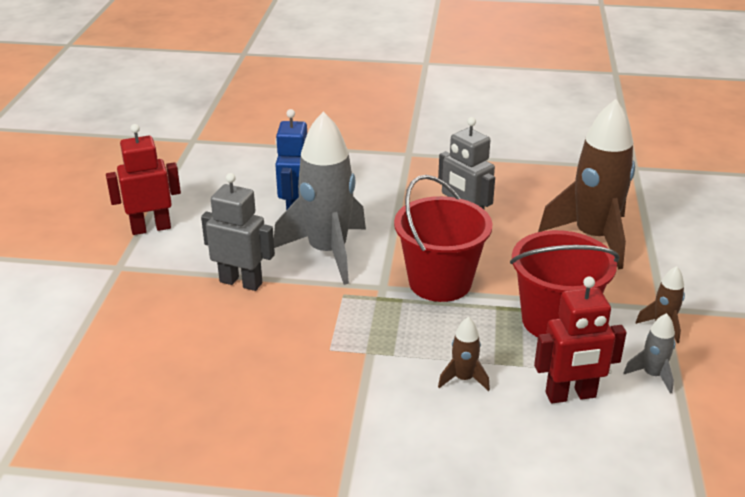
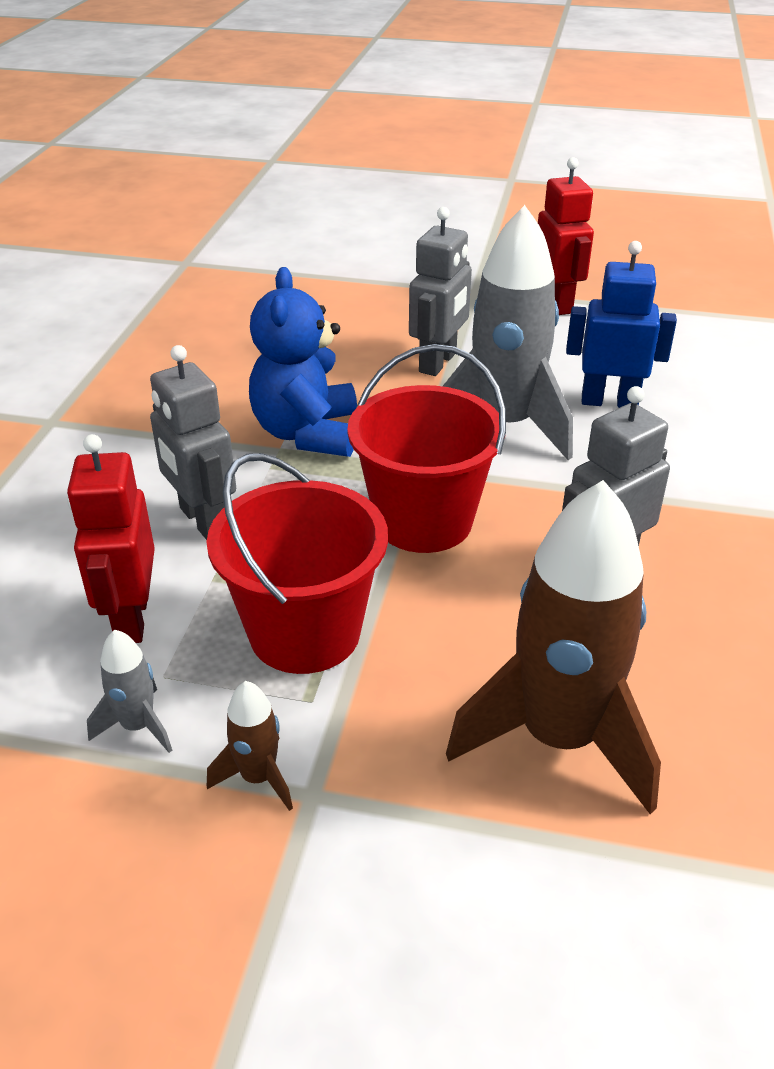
camera: 95 degrees right, 5 degrees up
(346, 340) = (307, 433): none -> blue teddy bear
(463, 379) = (202, 521): brown rocket -> grey robot

